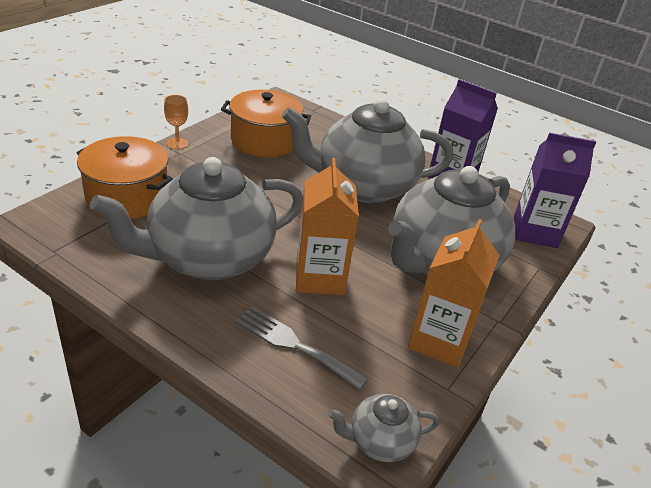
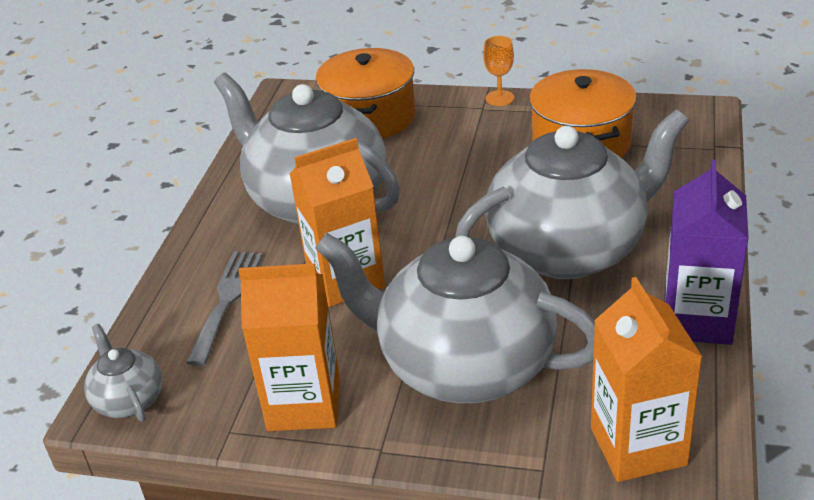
camera: 75 degrees right, 0 degrees up
(363, 186) = (568, 249): grey teapot -> grey teapot turned 90 degrees clockwise
(535, 232) = (638, 446): purple carton -> orange carton

